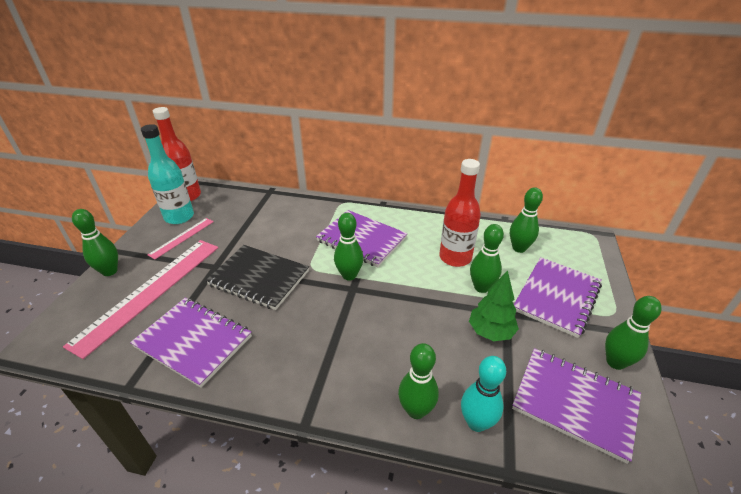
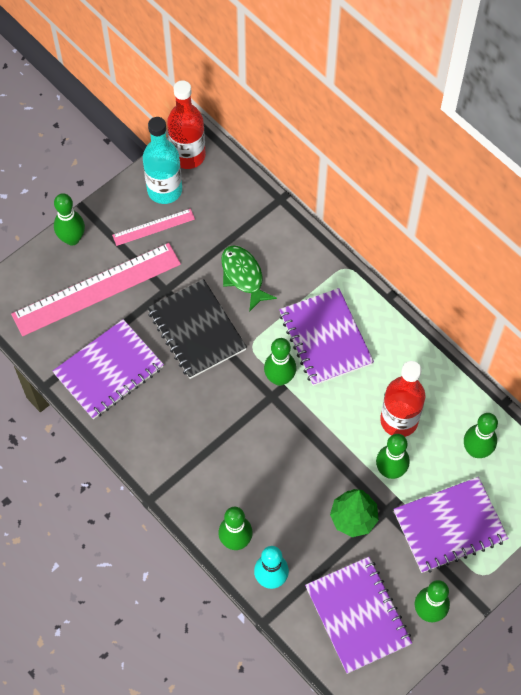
camera: 35 degrees right, 25 degrees up
(193, 341) = (109, 371): purple notebook -> purple notebook turned 75 degrees clockwise
(273, 234) = (243, 276): none -> green fish

